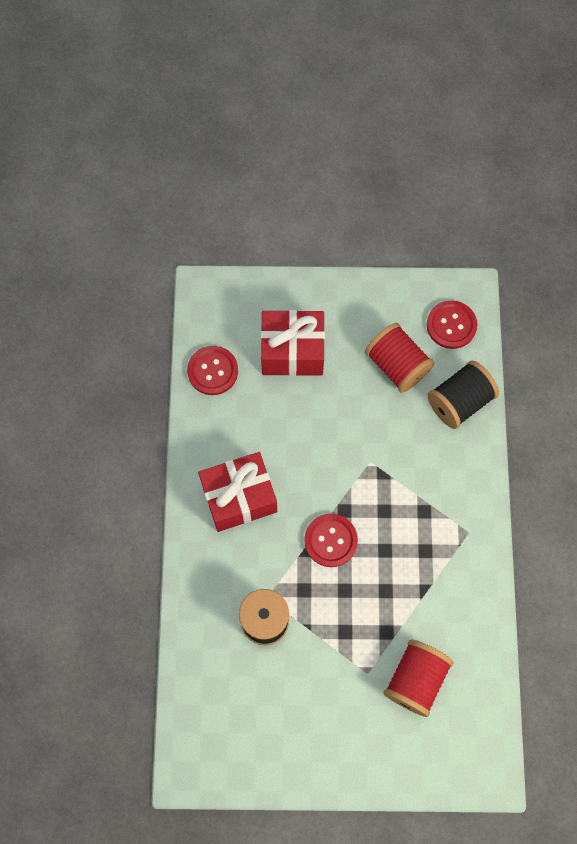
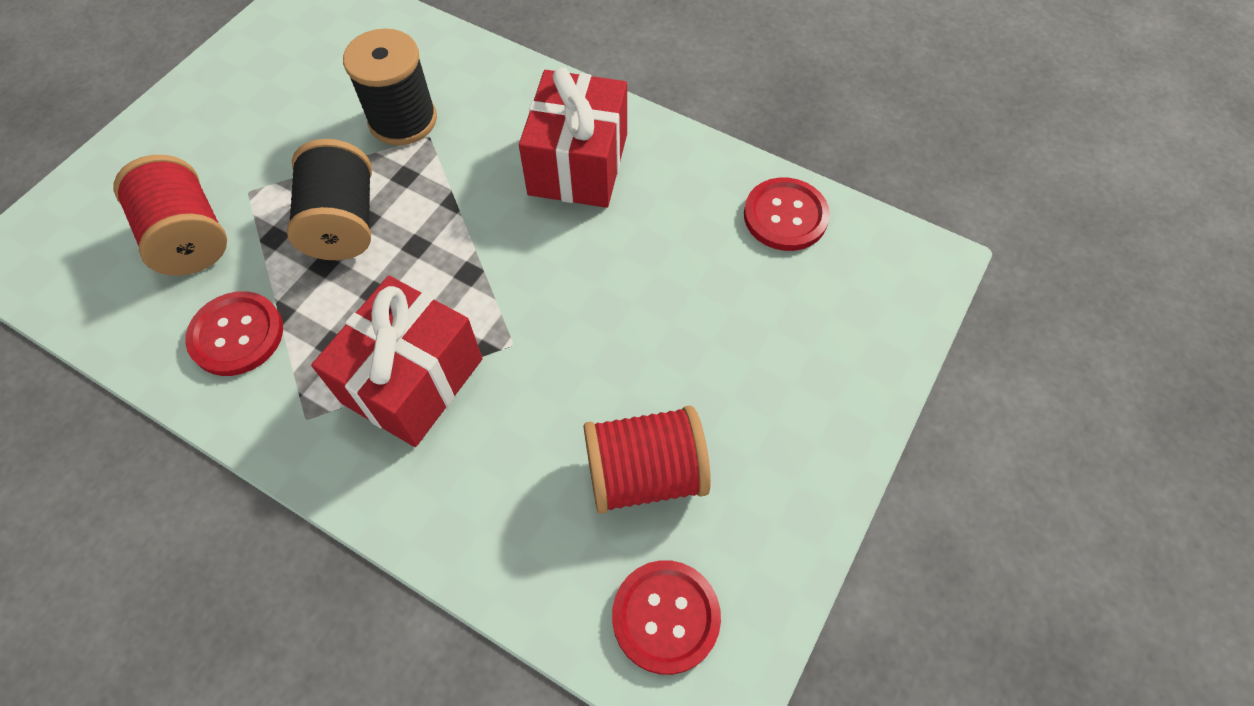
camera: 120 degrees right, 10 degrees down
(292, 351) = (759, 331): red gift -> red gift (412, 380)
(330, 540) = (441, 236): red button -> red button (237, 335)
(459, 401) = (516, 538): black spool -> black spool (343, 223)

